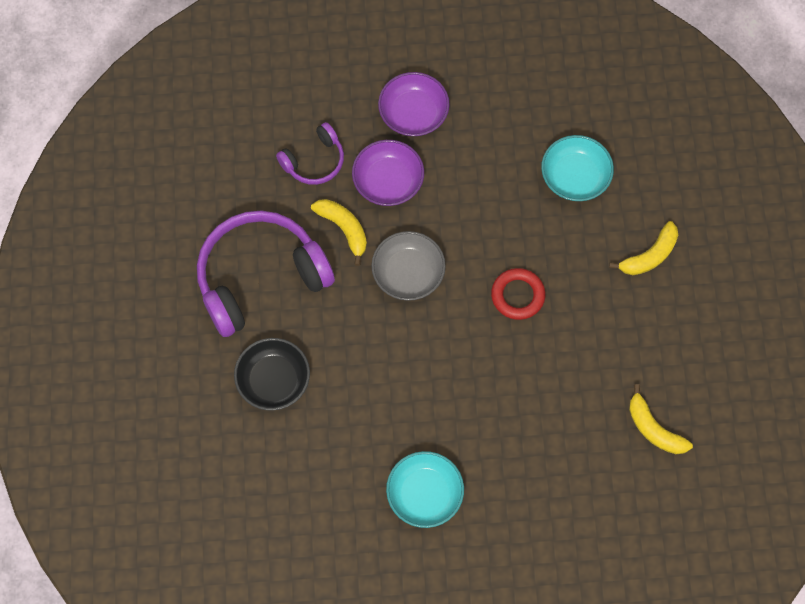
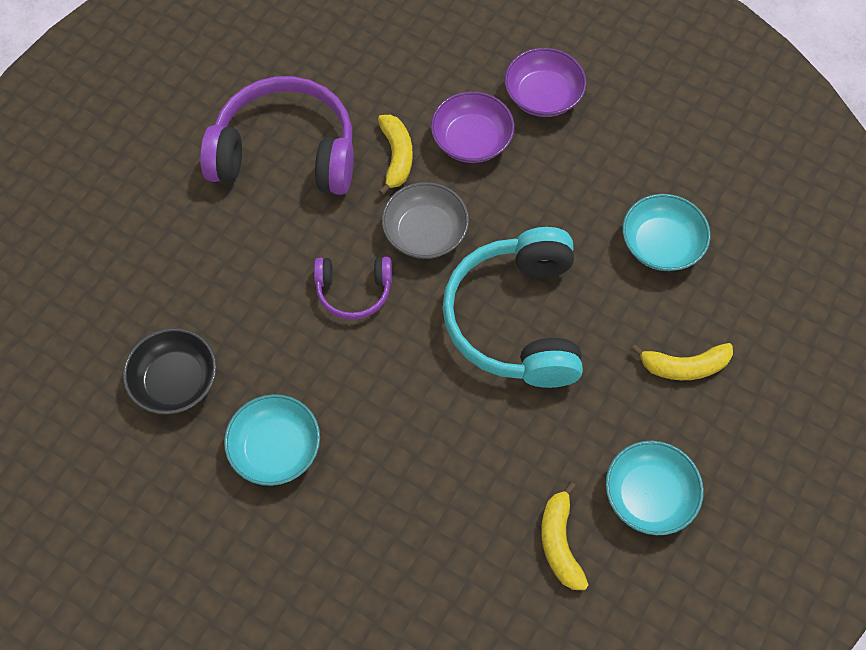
camera: 35 degrees right, 5 degrees down
(273, 380) = (223, 249): black bowl -> black bowl (175, 381)
(314, 161) = (417, 83): purple headphones -> purple headphones (354, 291)
(517, 295) = (517, 319): red ring -> turquoise headphones
(687, 359) = (649, 495): none -> turquoise bowl

